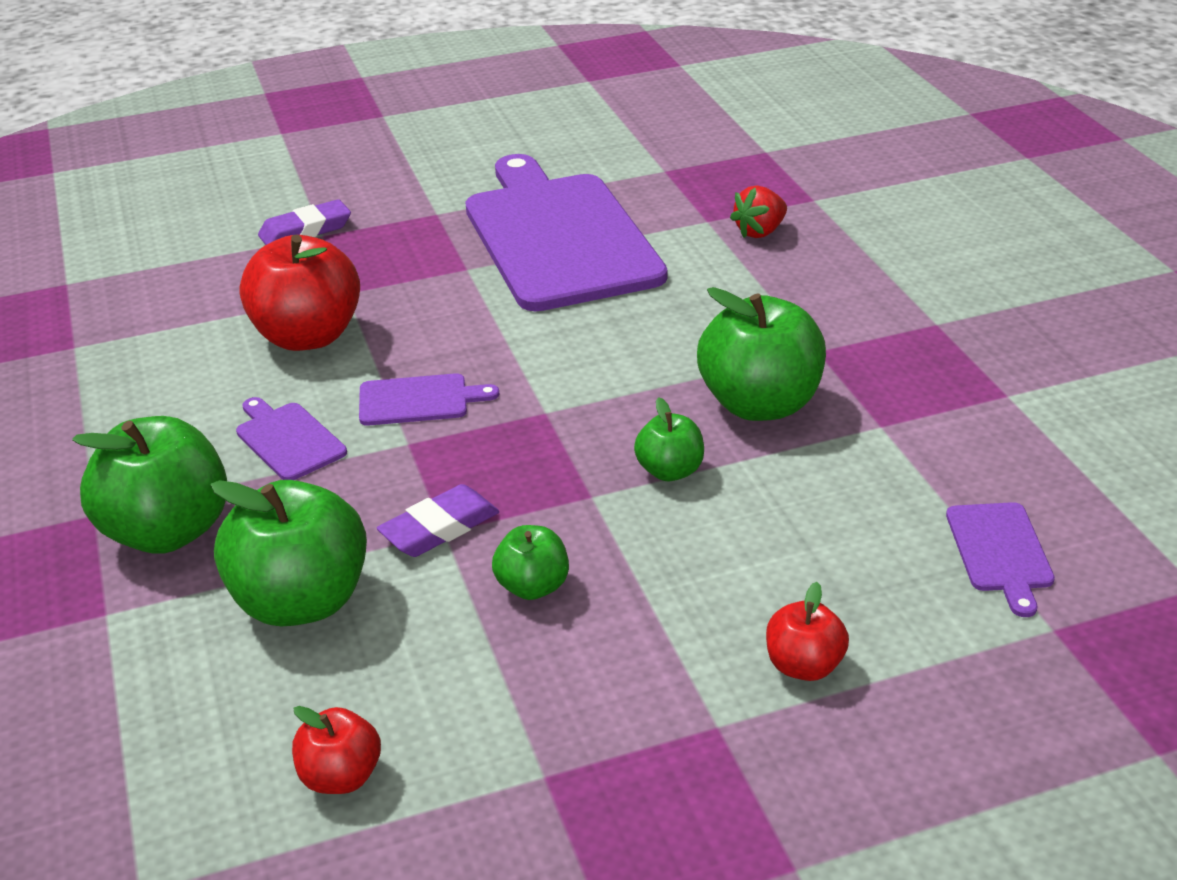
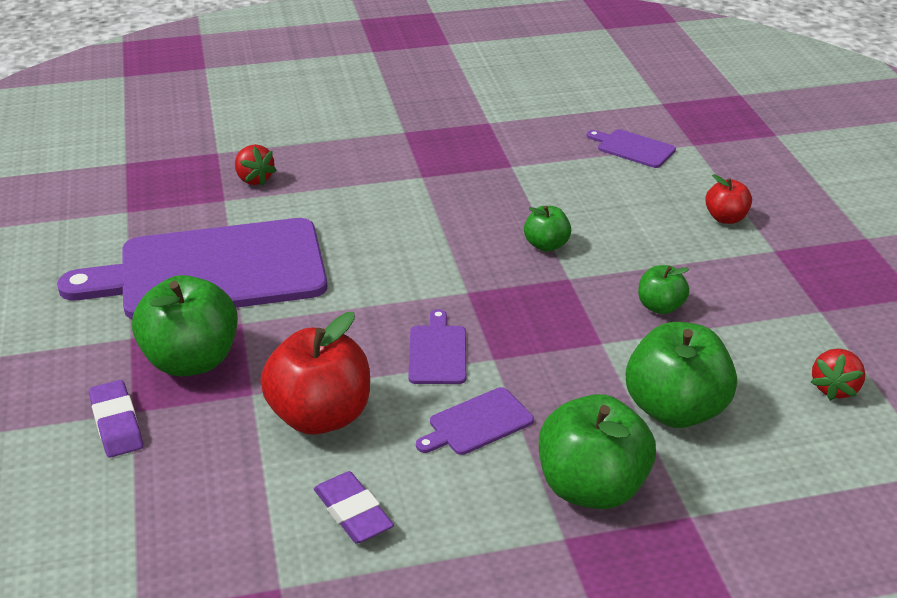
camera: 85 degrees left, 0 degrees up
(341, 776) = (835, 388): red apple -> red strawberry
(439, 527) = (597, 344): purple eraser -> purple eraser (353, 512)
(760, 404) = (479, 204): green apple -> green apple (191, 360)
(1000, 552) = (633, 148): purple cutting board -> purple cutting board turned 150 degrees counterclockwise

